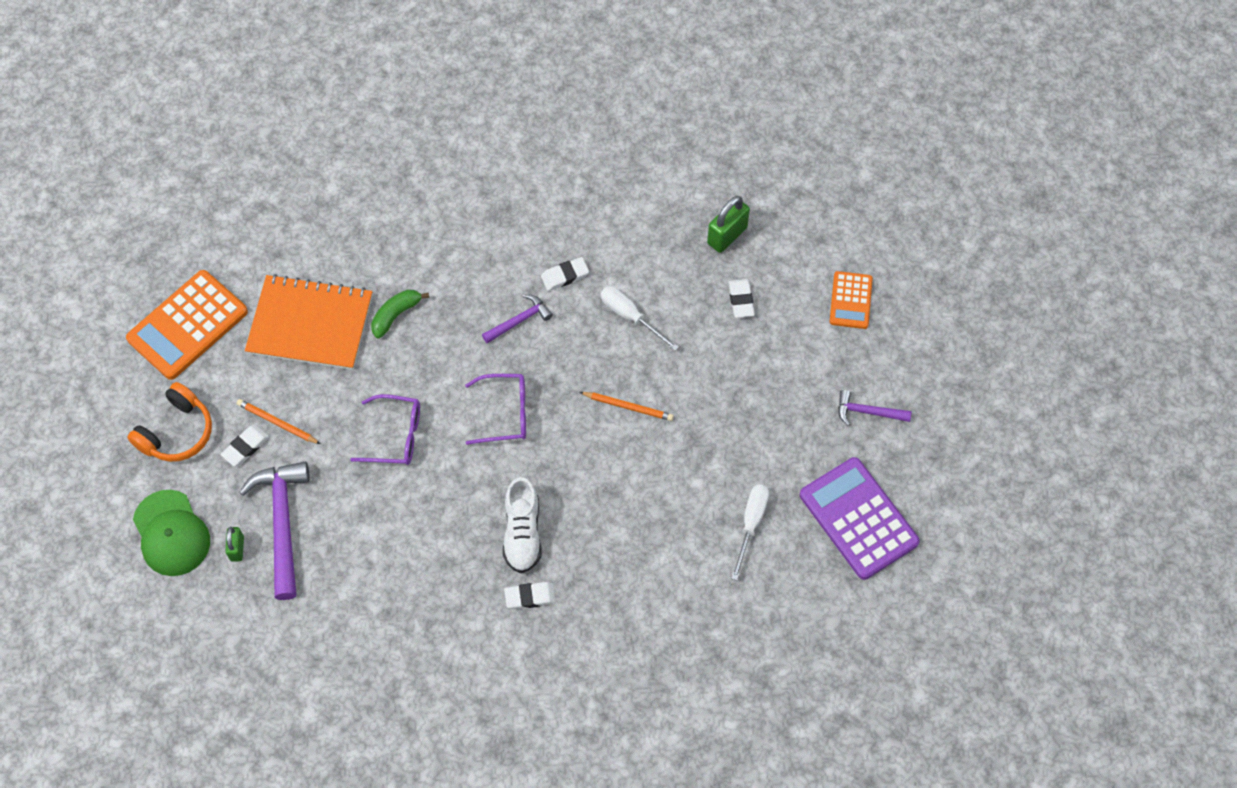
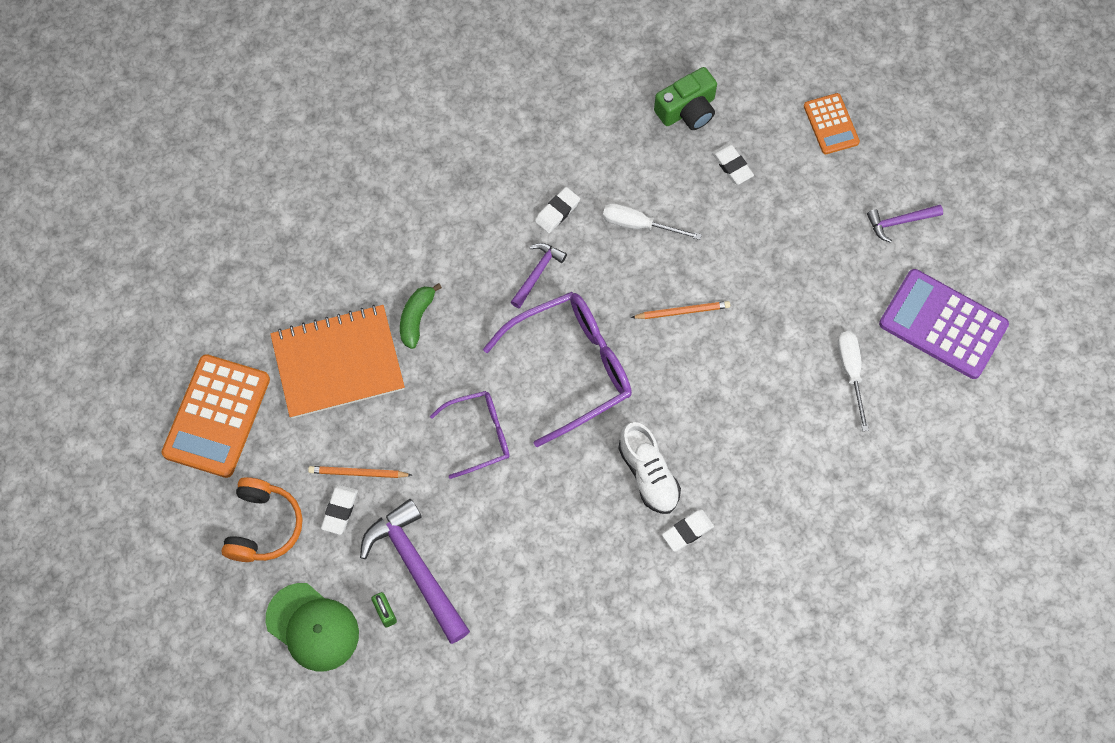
camera: 25 degrees left, 5 degrees up
(505, 413) = (571, 367): purple glasses -> purple glasses, size x1.71
(727, 235) = (687, 110): green padlock -> green camera

